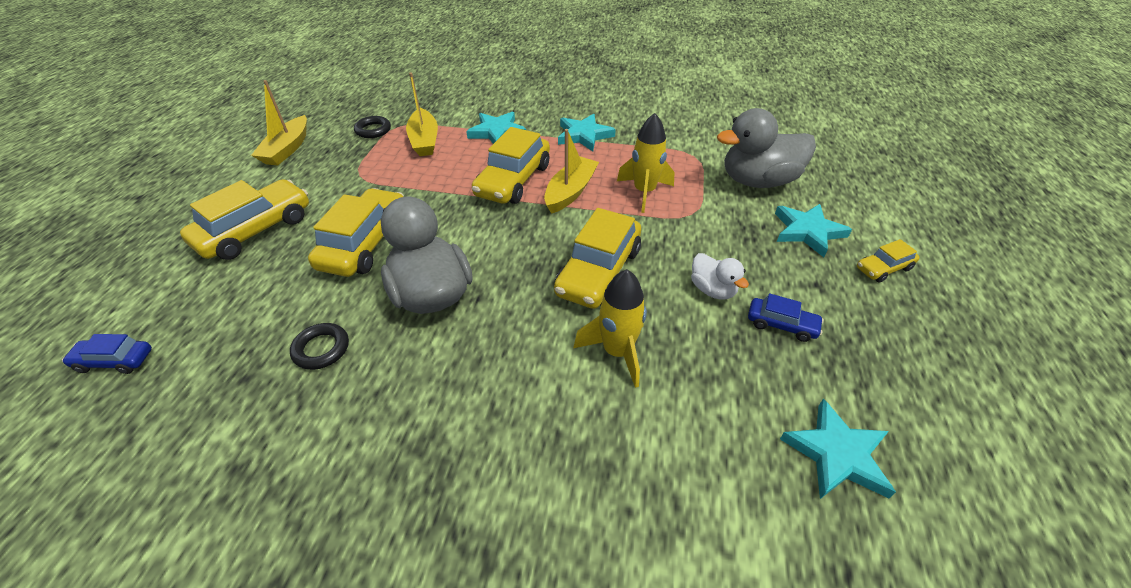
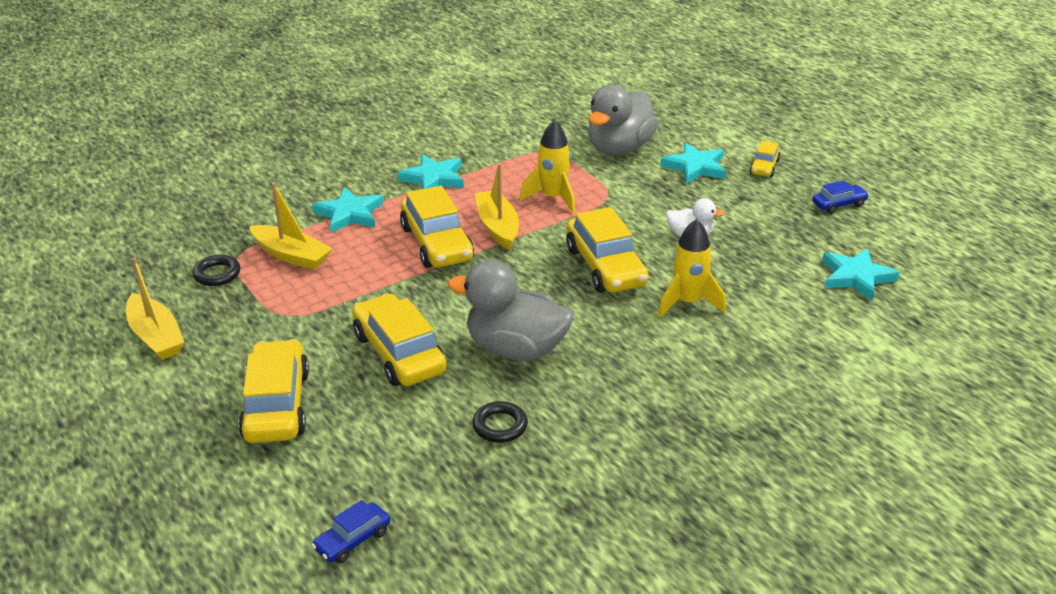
camera: 45 degrees left, 10 degrees down
(781, 325) = (753, 232): blue car -> blue car (839, 204)

